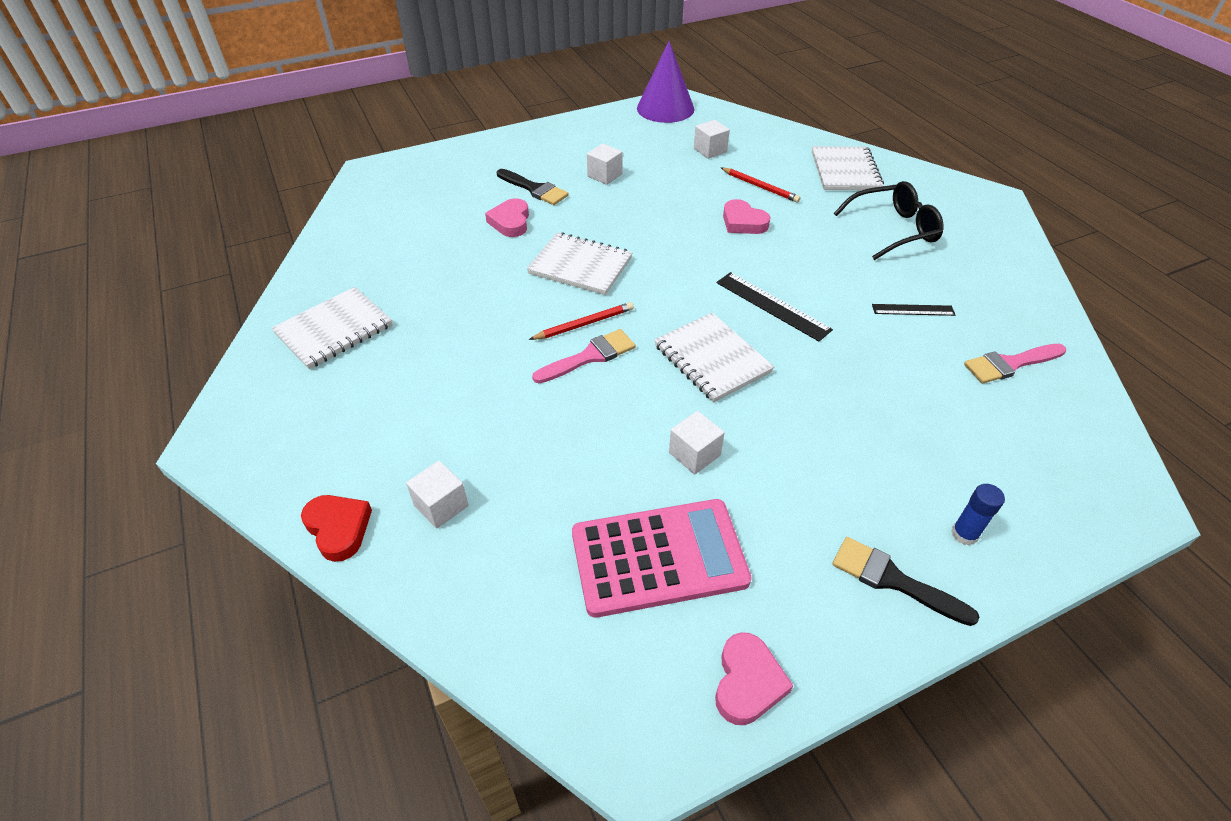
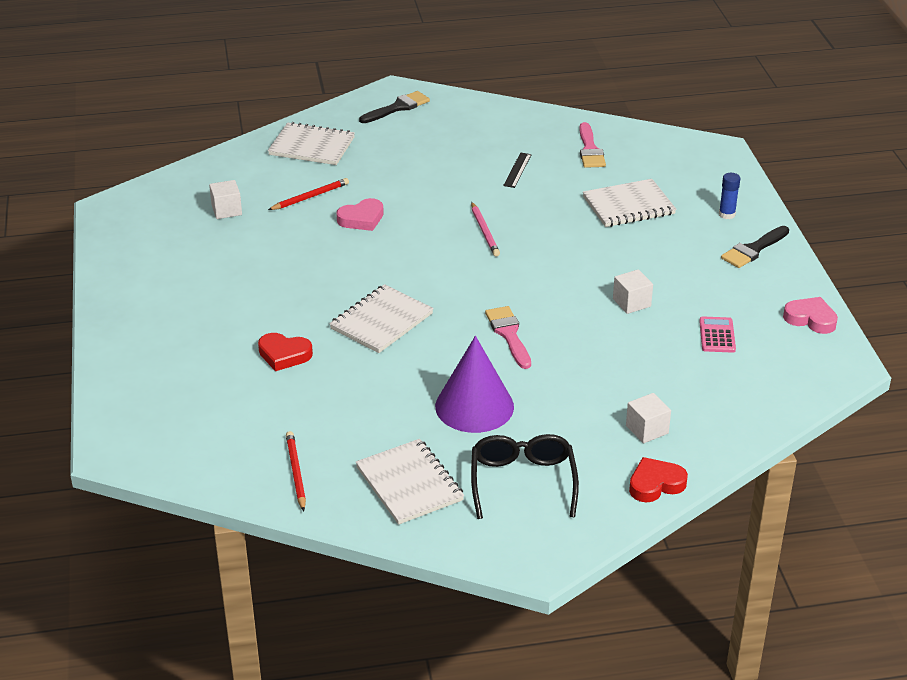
camera: 75 degrees left, 10 degrees down
(510, 222) = (284, 355): pink heart -> red heart
(534, 189) = (231, 332): black brush -> black brush (397, 108)
(584, 324) = (466, 331): red pencil -> red pencil (296, 472)
(604, 175) = (232, 283): white cube -> none
(659, 558) = (717, 335): pink calculator -> pink calculator, size x0.46
(665, 108) = (120, 220): purple cone -> purple cone (474, 406)
(712, 359) = (535, 274): white notebook -> white notebook (628, 206)
(772, 306) = (484, 231): black ruler -> pink pencil
(893, 229) = (413, 148): black glasses -> black glasses (522, 482)

